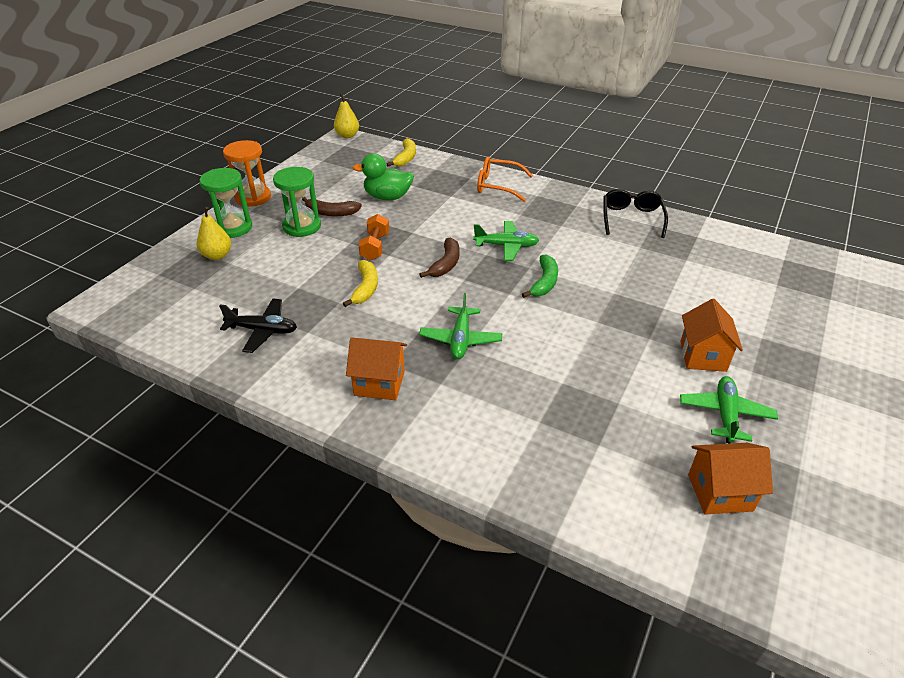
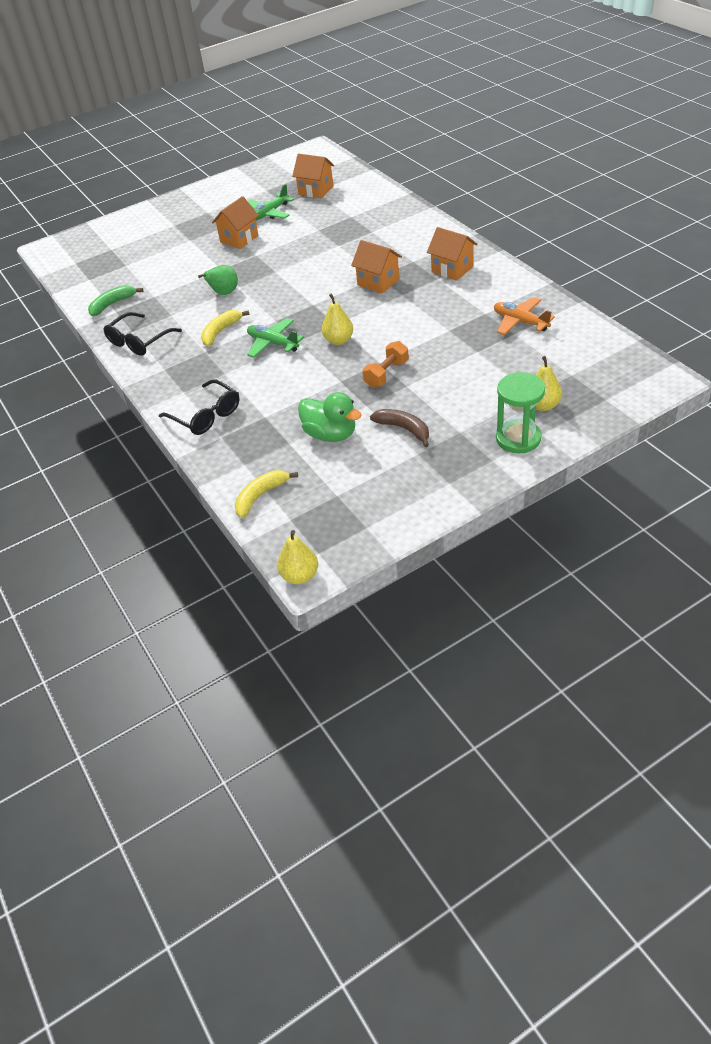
camera: 145 degrees left, 5 degrees up
(253, 197) = (482, 481): orange hourglass -> none
(263, 330) = (520, 322): black plane -> orange plane
(302, 226) = (444, 419): green hourglass -> none
(365, 288) = (420, 336): yellow banana -> yellow banana (221, 332)
(445, 264) = (338, 340): brown banana -> yellow pear
(460, 339) = (378, 282): green plane -> orange house
(497, 186) = (206, 415): orange glasses -> black glasses
(544, 282) = (278, 305): green banana -> green banana (112, 304)
(619, 281) = (224, 293): none -> green pear

